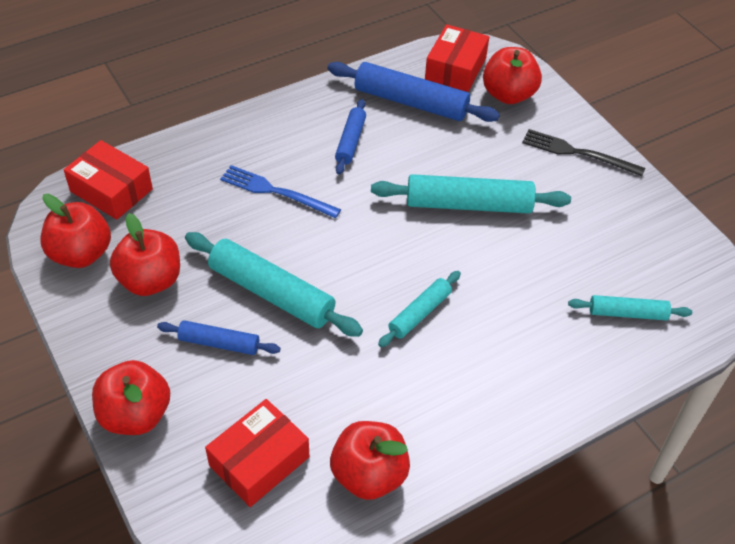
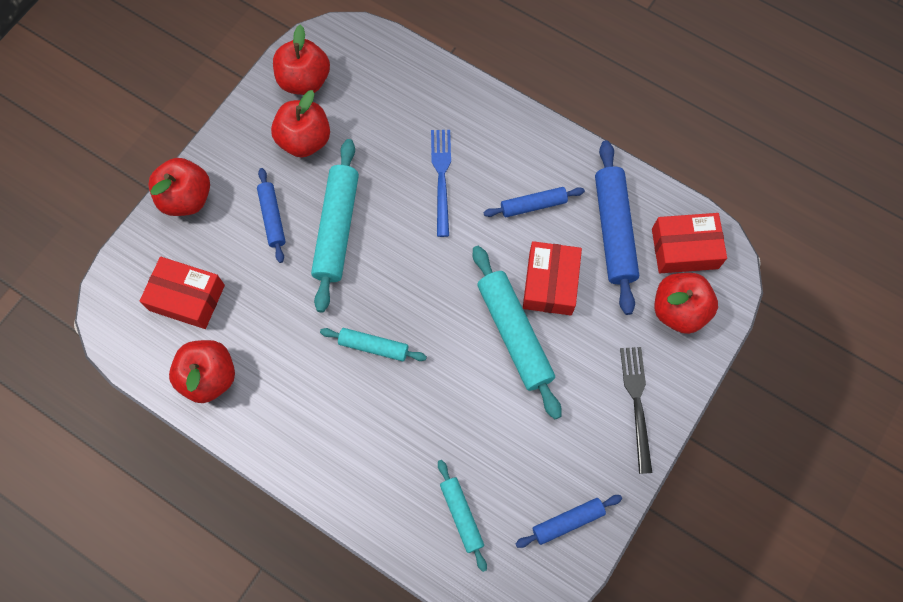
camera: 65 degrees right, 20 degrees up
(111, 190) = (376, 63): red box -> red box (550, 283)
(665, 240) = (568, 522): none -> blue rolling pin

